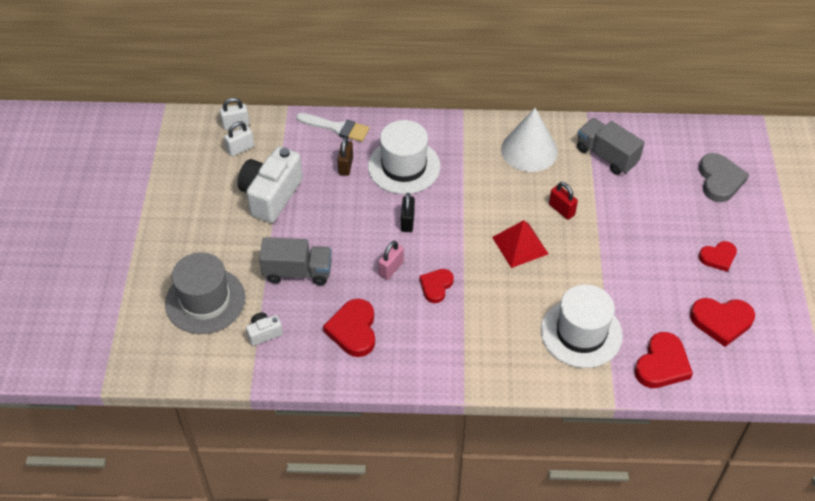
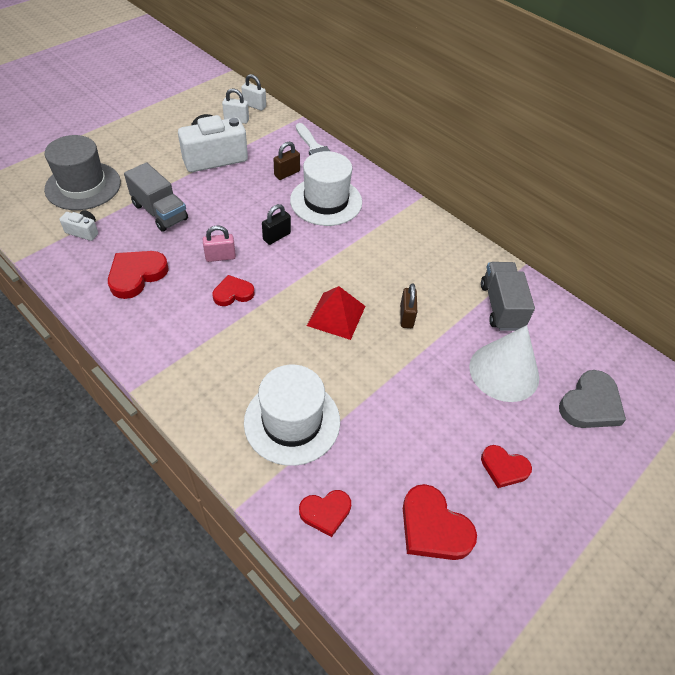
camera: 40 degrees right, 0 degrees up
(529, 150) = (438, 256): white cone -> white cone (504, 371)
(561, 210) = (406, 316): red padlock -> brown padlock
(662, 364) = (325, 512): red heart -> red heart, size x0.65

